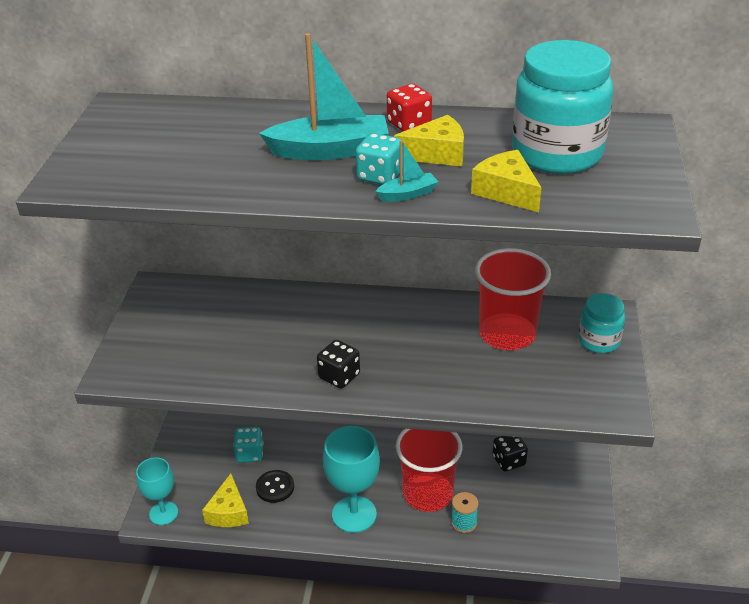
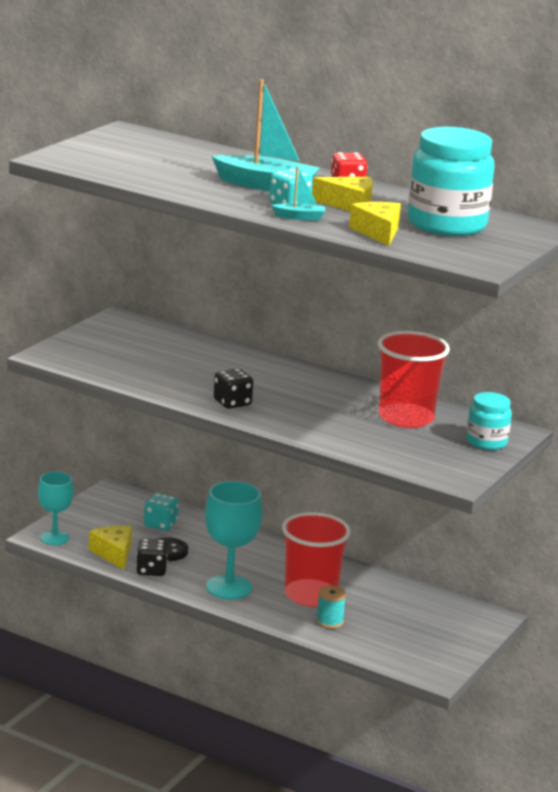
camera: 20 degrees right, 15 degrees down
(228, 512) = (113, 553): yellow cheese -> yellow cheese turned 135 degrees clockwise
(508, 461) = (411, 598): black dice -> black dice (151, 570)

